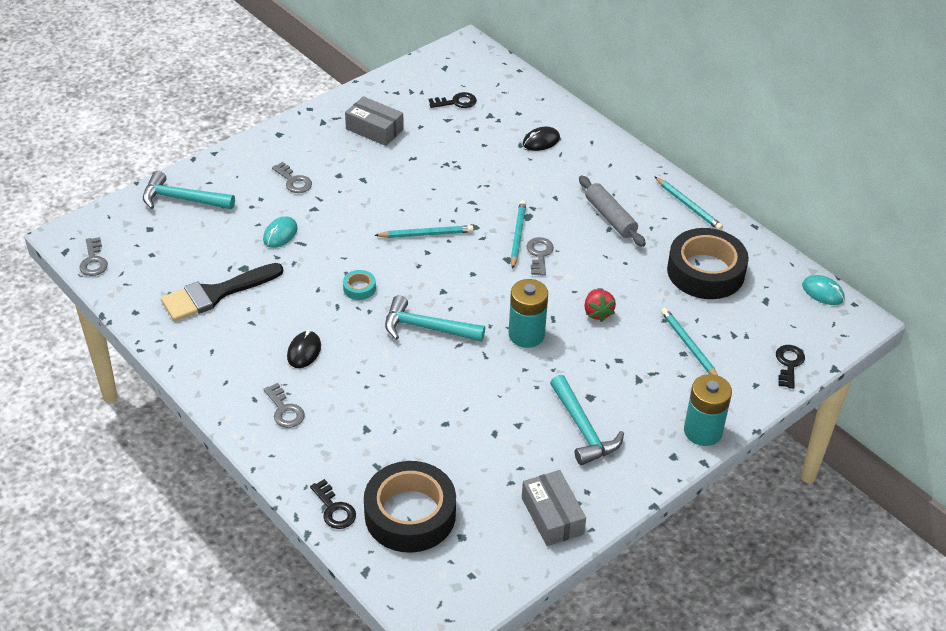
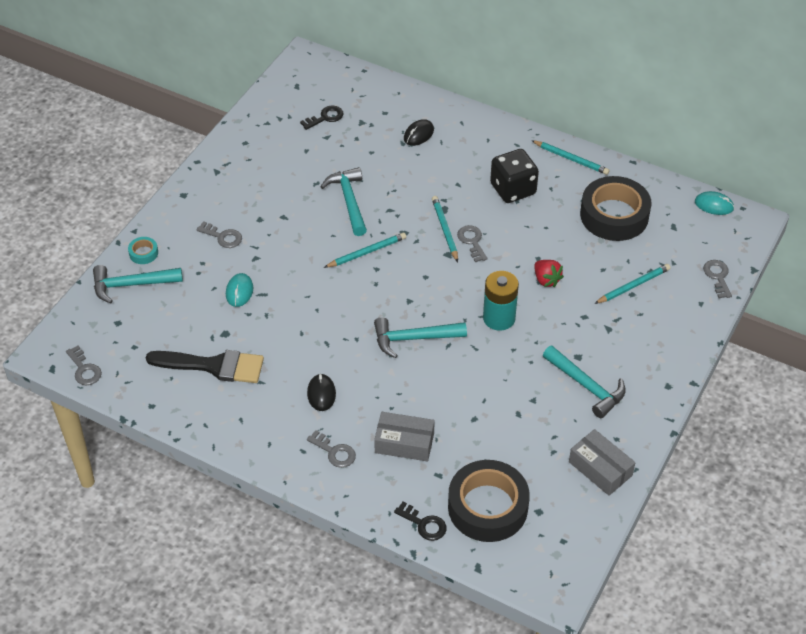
camera: 20 degrees left, 5 degrees up
(215, 294) = (214, 366): black brush -> black brush turned 120 degrees counterclockwise
(359, 288) = (337, 320): turquoise tape -> turquoise tape (143, 253)
(374, 129) = (267, 165): grey box -> grey box (404, 443)
(435, 182) = (349, 201): none -> turquoise hammer
(610, 217) = (513, 189): grey rolling pin -> black dice
(689, 345) = (633, 286): turquoise pencil -> turquoise pencil turned 105 degrees clockwise
(702, 431) = (680, 357): turquoise battery -> none
(789, 364) = (717, 277): black key -> grey key

